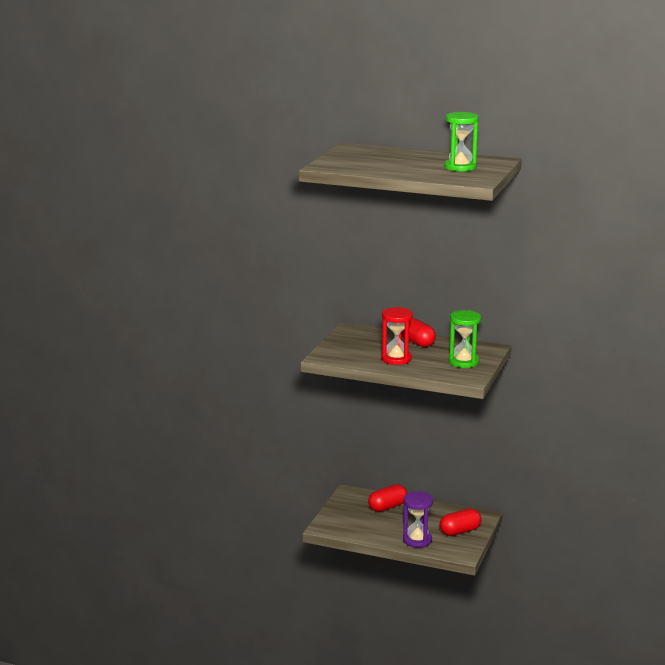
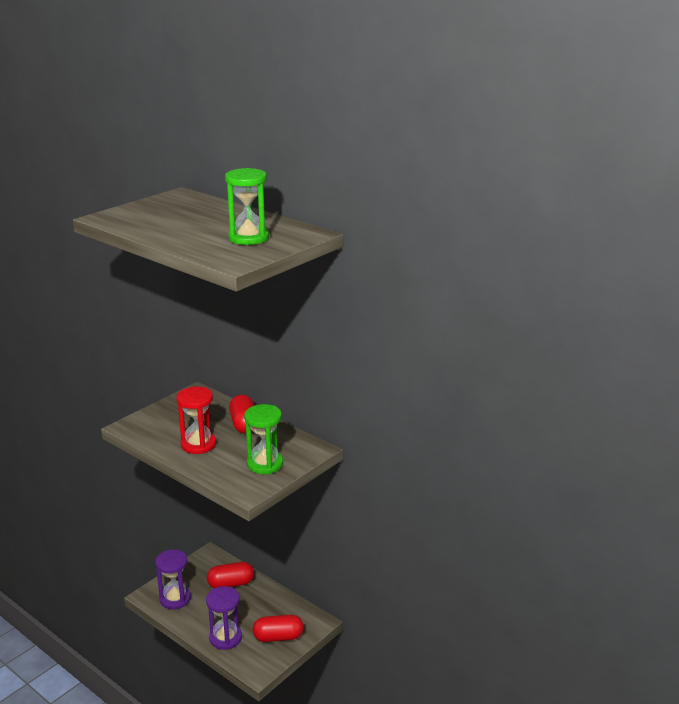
camera: 20 degrees right, 5 degrees up
(349, 525) = (175, 599): none -> purple hourglass

